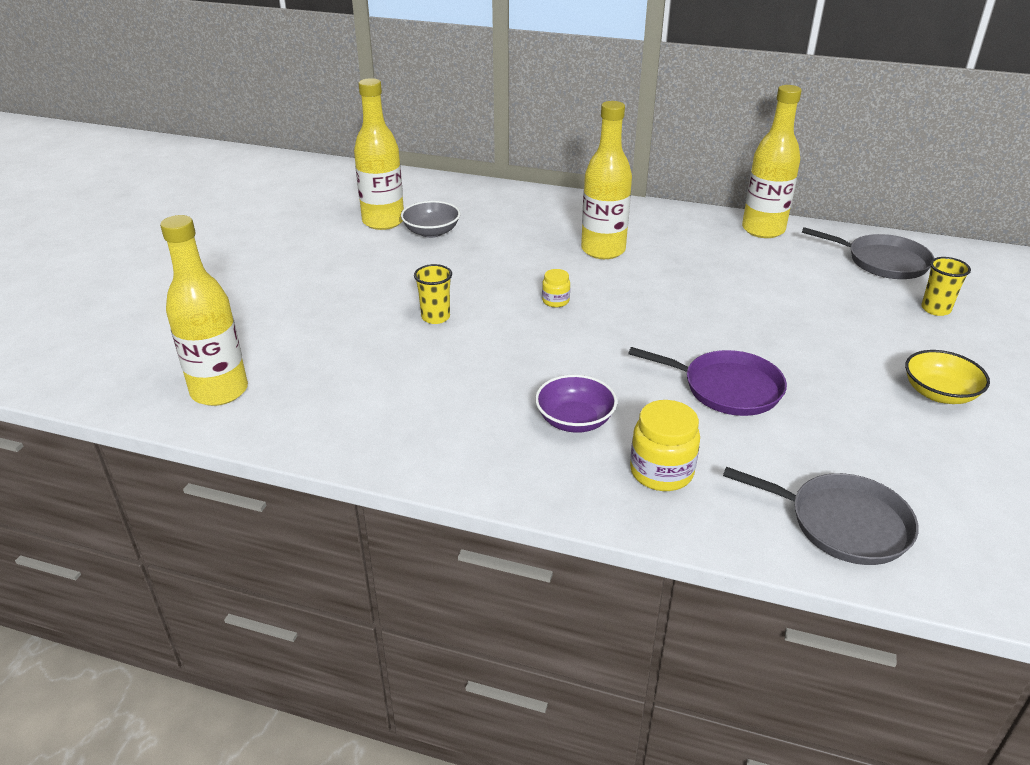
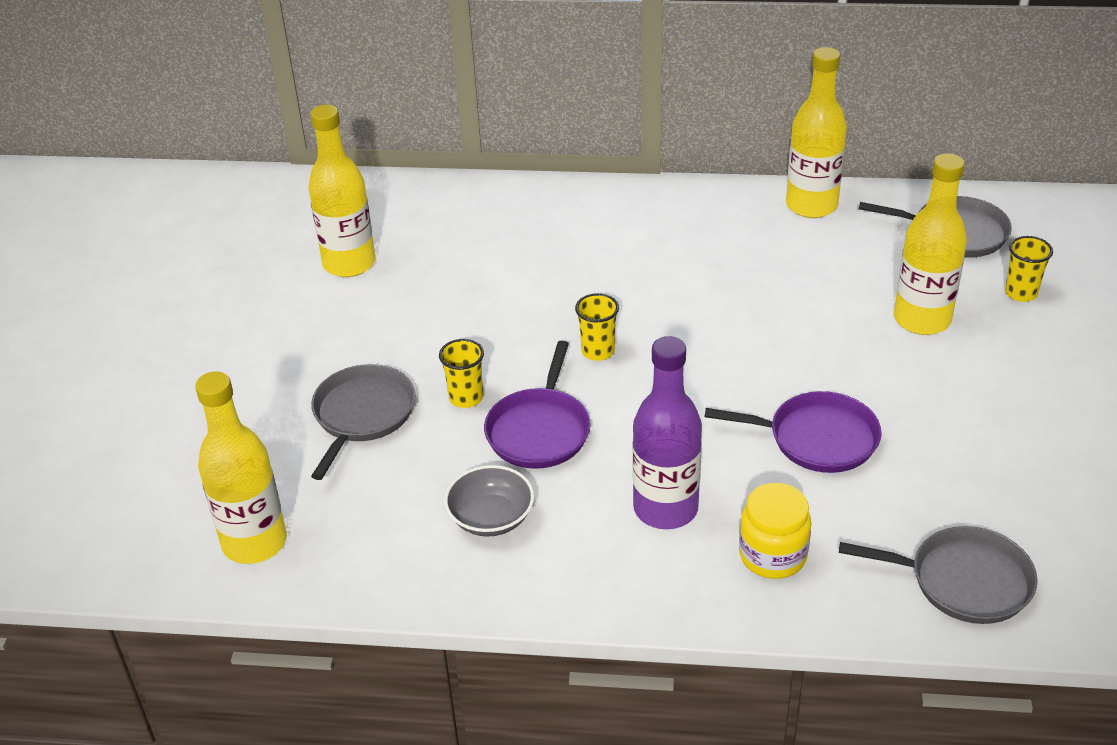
camera: 10 degrees left, 5 degrees up
(348, 317) = (362, 415): none -> grey pan
(431, 232) = (415, 270): grey bowl -> grey bowl (491, 518)
(487, 348) = (539, 430): none -> purple pan
(555, 301) = (598, 351): yellow jar -> yellow cup
(575, 420) = (665, 509): purple bowl -> purple bottle
(603, 250) = (632, 266): yellow bottle -> yellow bottle (922, 319)
(939, 393) = (1037, 406): yellow bowl -> none

